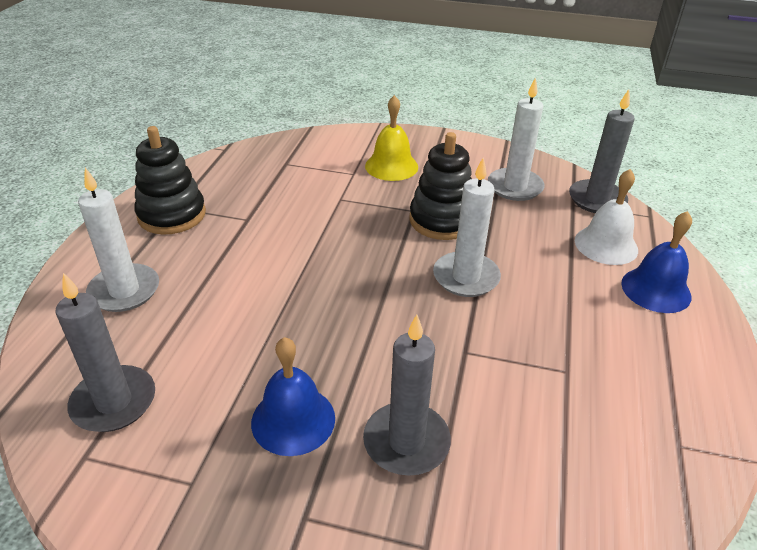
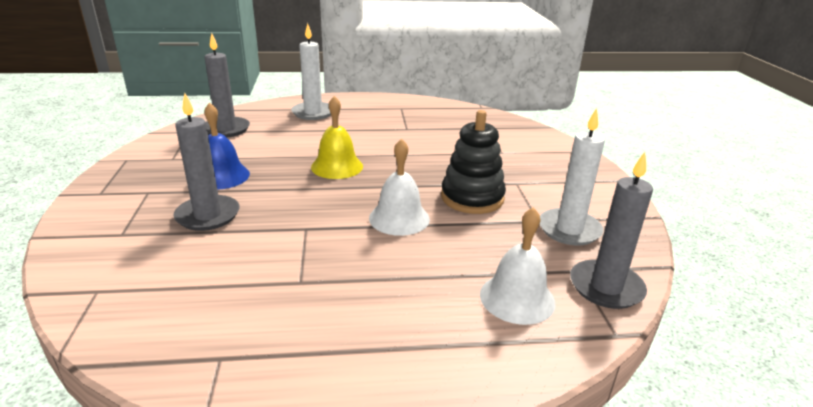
camera: 70 degrees right, 10 degrees down
(172, 215) = (392, 108): black stacking toy -> none
(391, 166) = (531, 165): yellow bell -> yellow bell (337, 166)
(466, 277) = (399, 218): white candle -> white bell
(656, 289) = (459, 340): blue bell -> none

